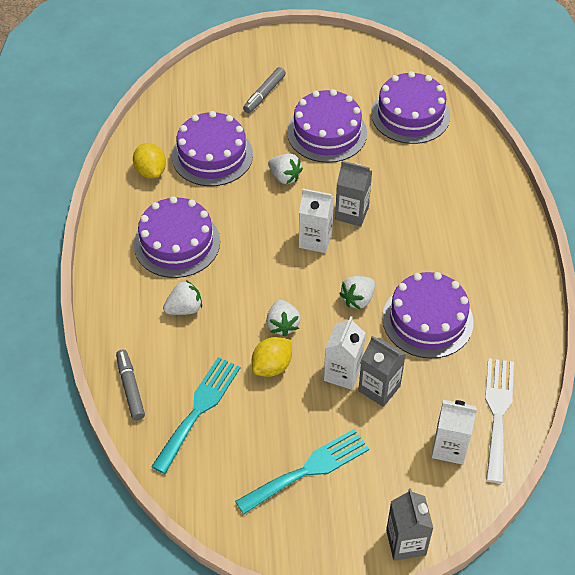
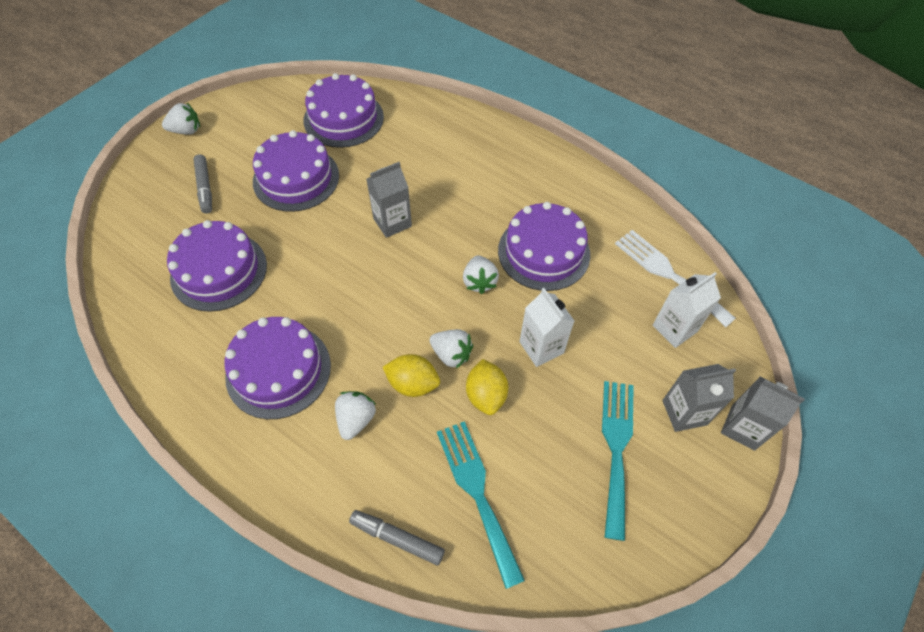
camera: 50 degrees left, 5 degrees up
(150, 171) = (176, 330): yellow lemon -> yellow lemon (413, 384)
(284, 177) = (304, 238): white strawberry -> white strawberry (186, 131)
(315, 240) = (391, 266): white carton -> none
(379, 388) = (579, 333): grey carton -> grey carton (684, 412)

